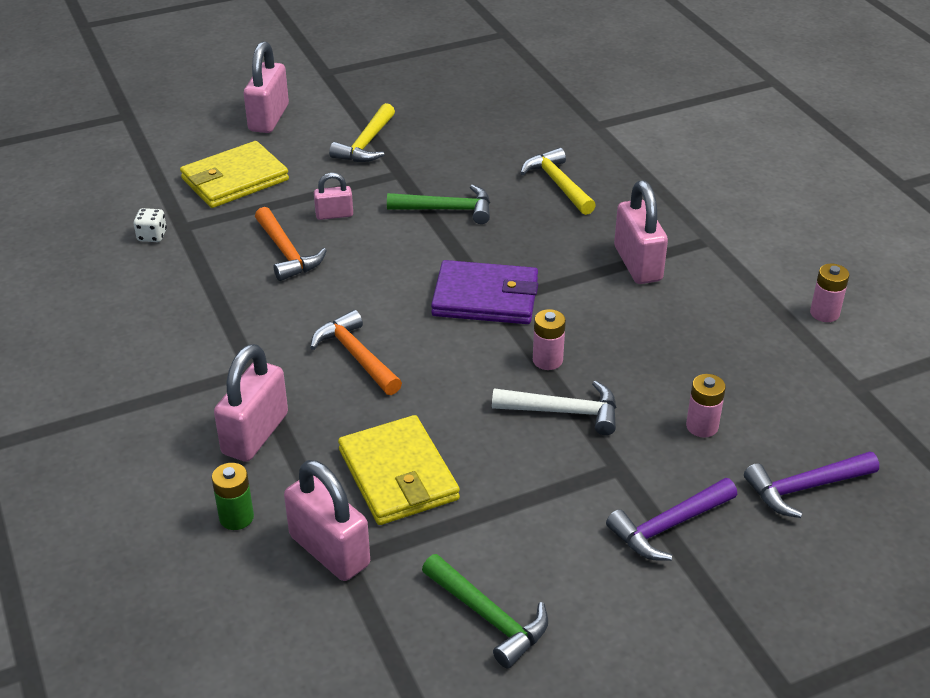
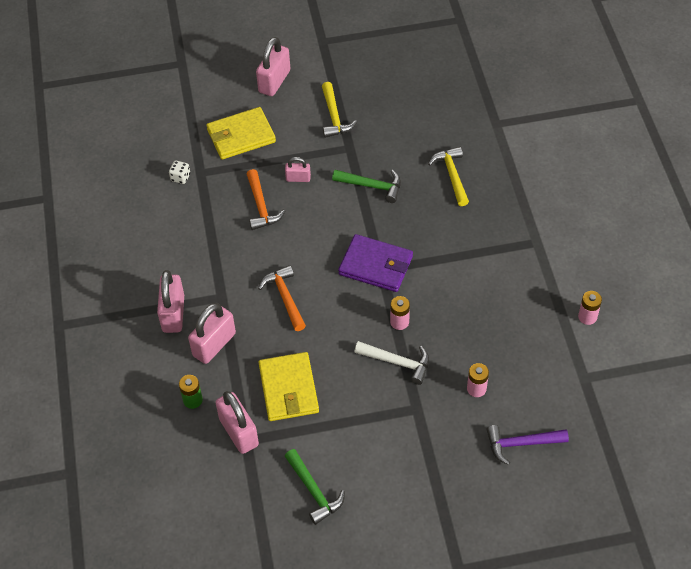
camera: 15 degrees right, 15 degrees up
(366, 144) = (334, 116): yellow hammer -> yellow hammer turned 45 degrees counterclockwise
(637, 264) = (481, 254): pink padlock -> pink padlock (173, 313)
(669, 526) = (432, 453): purple hammer -> none

